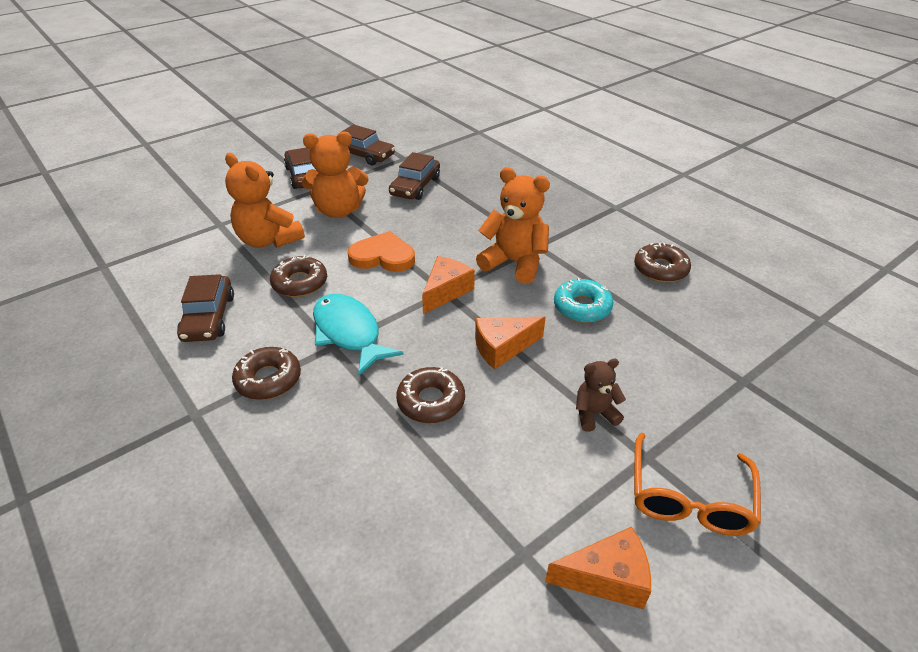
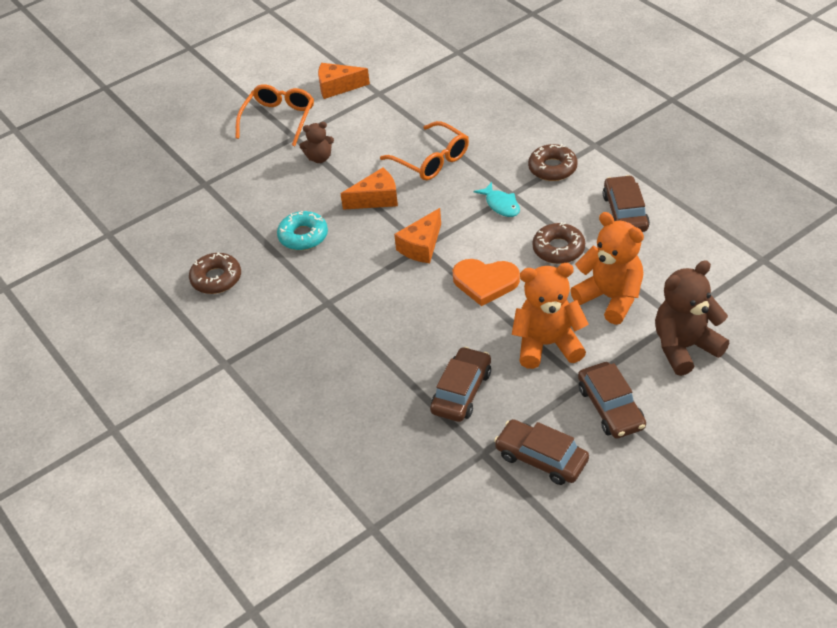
camera: 175 degrees left, 5 degrees up
(226, 206) = (684, 347): none -> brown teddy bear
(349, 333) = (501, 205): turquoise fish -> turquoise fish, size x0.58
(431, 401) = (431, 160): brown donut -> orange glasses
(514, 263) = (354, 280): orange teddy bear -> none

